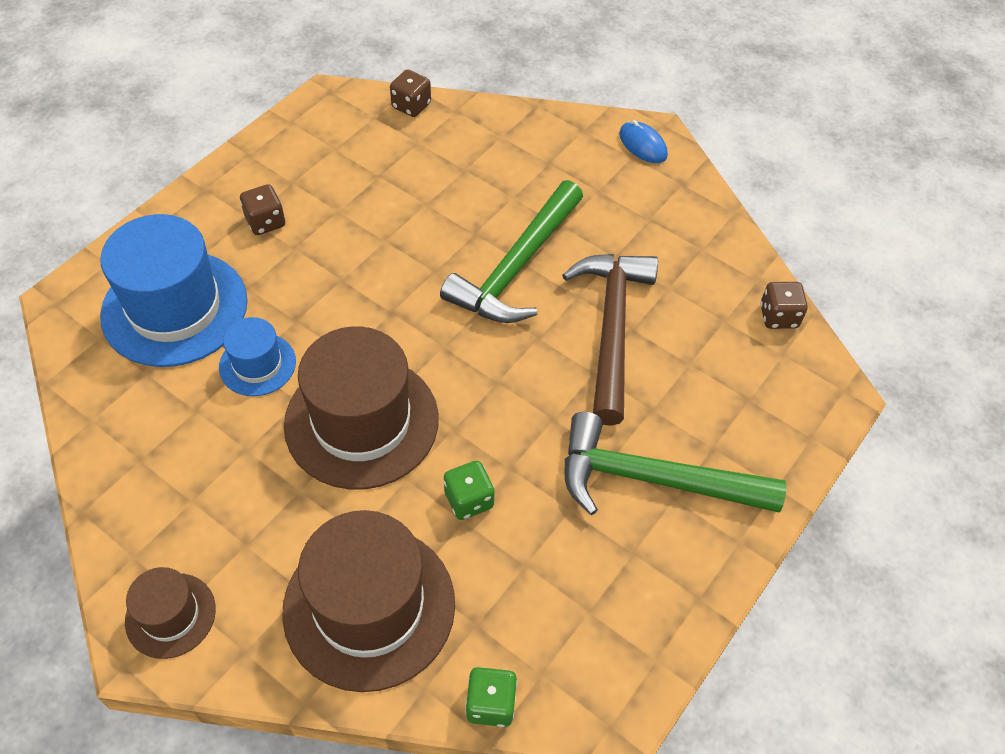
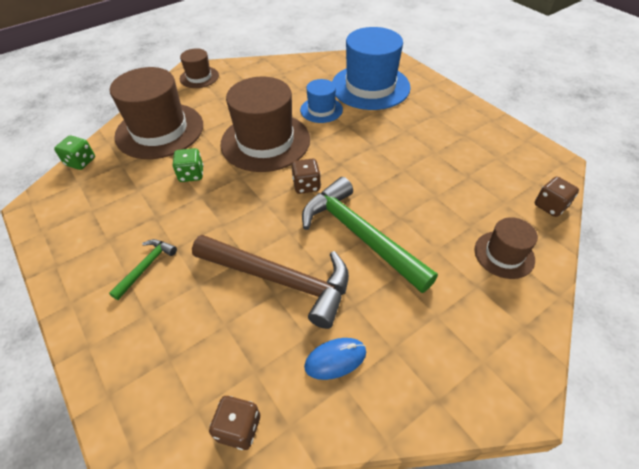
camera: 110 degrees right, 5 degrees down
(265, 222) = (429, 121): brown dice -> brown dice (306, 185)
(498, 143) = (504, 254): none -> brown hat
(643, 145) = (502, 379): blue mouse -> blue mouse (335, 359)
(653, 479) = (146, 267): green hammer -> green hammer, size x0.46

